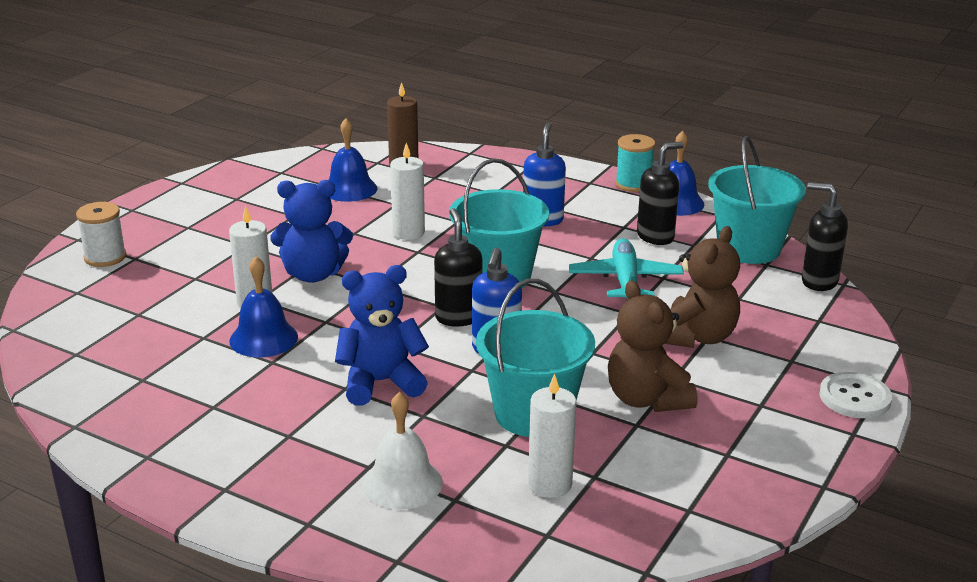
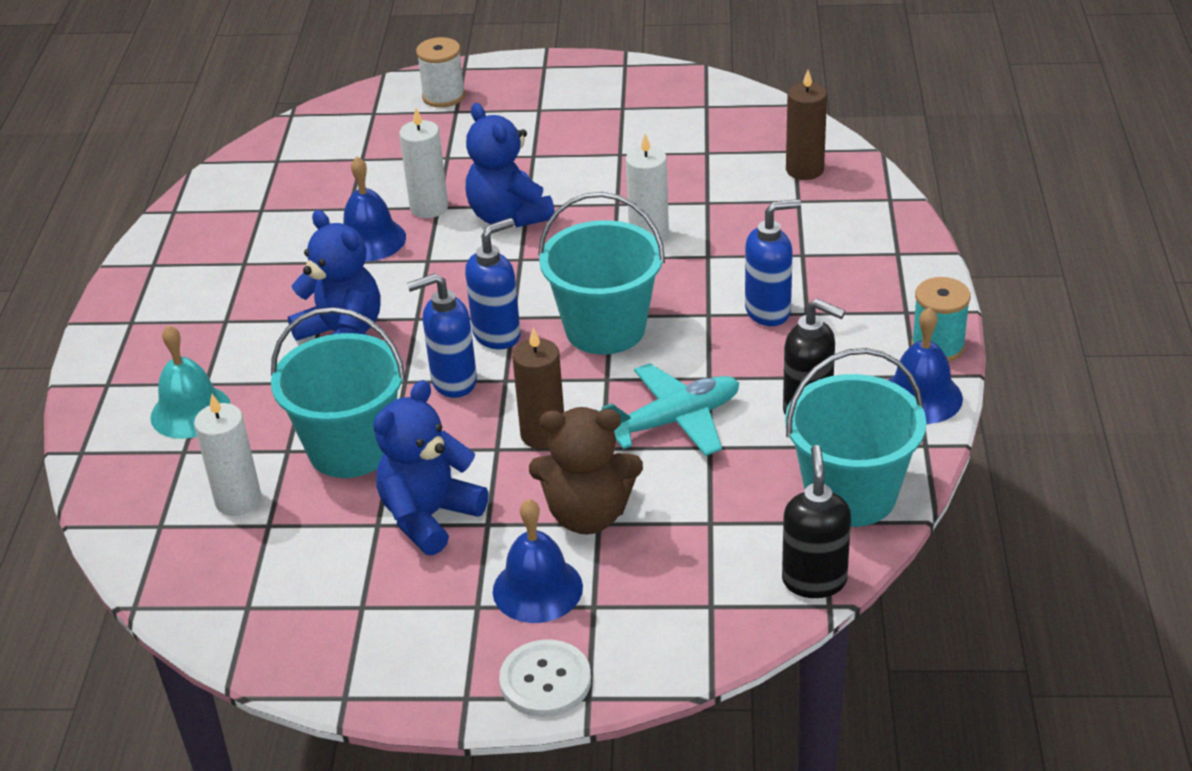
camera: 65 degrees right, 10 degrees up
(349, 189) = (711, 160): blue bell -> blue bell (537, 589)
(402, 483) = (190, 411): white bell -> turquoise bell
(458, 317) = (497, 335): black soap dispenser -> blue soap dispenser
(594, 330) = (543, 435): none -> brown candle
(646, 399) = (429, 516): brown teddy bear -> blue teddy bear

